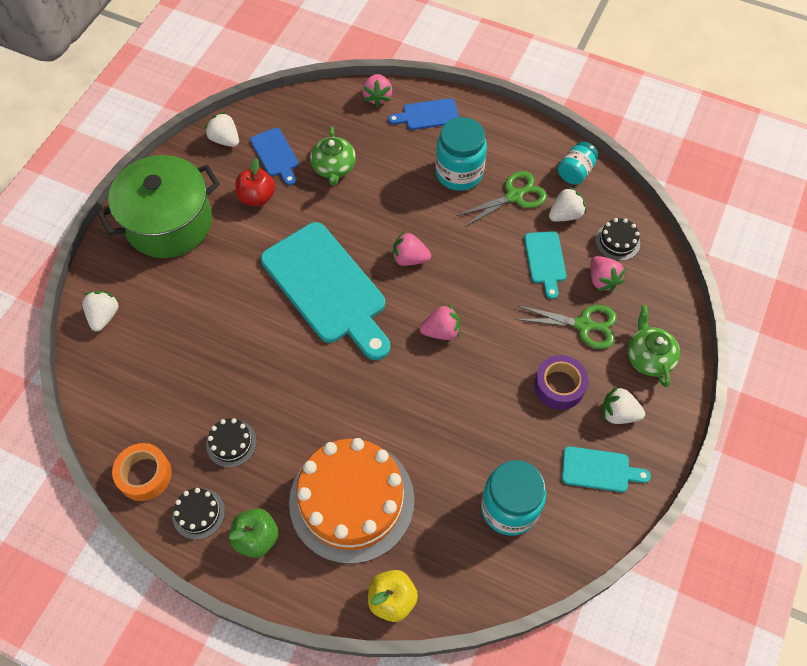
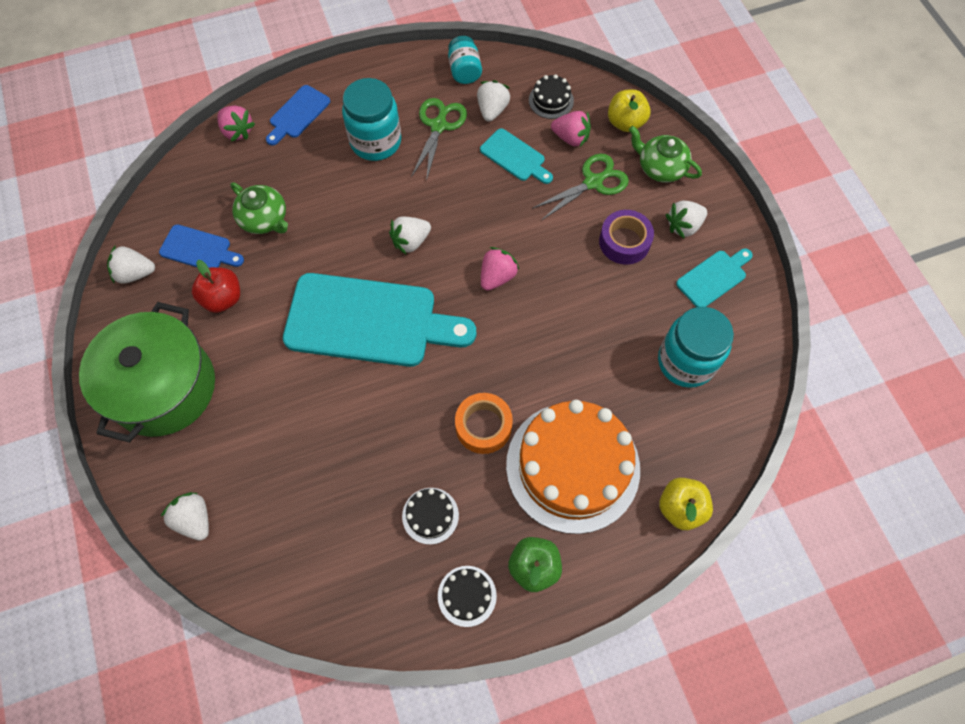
camera: 45 degrees left, 5 degrees up
(144, 475) = (386, 612): orange tape -> orange tape (483, 426)
(409, 259) = (411, 241): pink strawberry -> white strawberry
(658, 303) = (625, 123): none -> yellow apple

